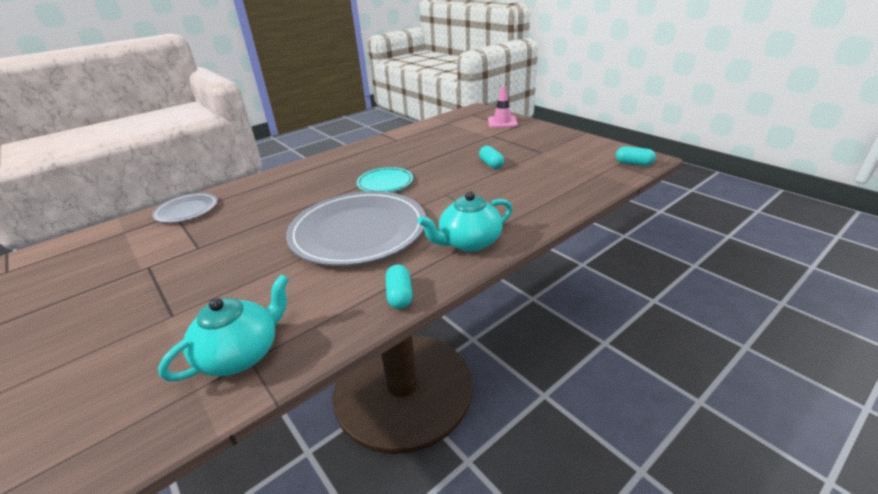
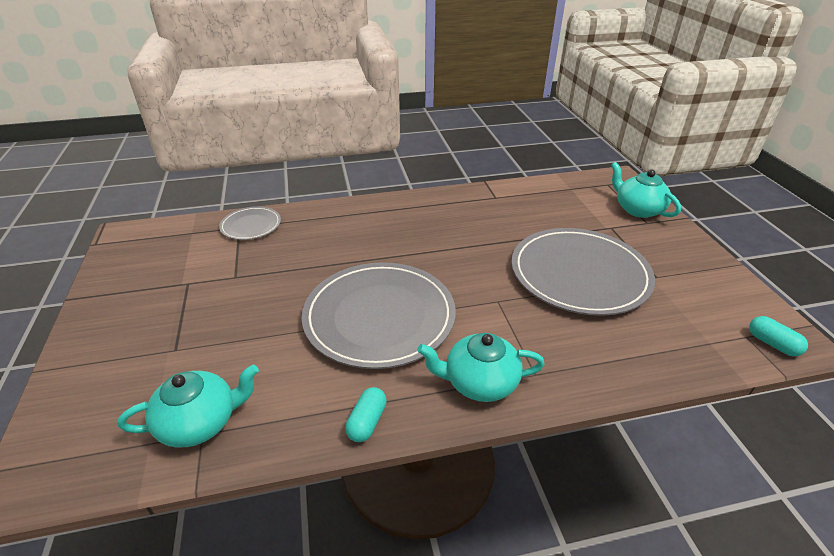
camera: 25 degrees right, 5 degrees up
(385, 182) = (445, 258): turquoise plate -> none
(491, 164) = (579, 274): turquoise capsule -> grey plate
(502, 122) = (638, 209): pink traffic cone -> turquoise teapot

